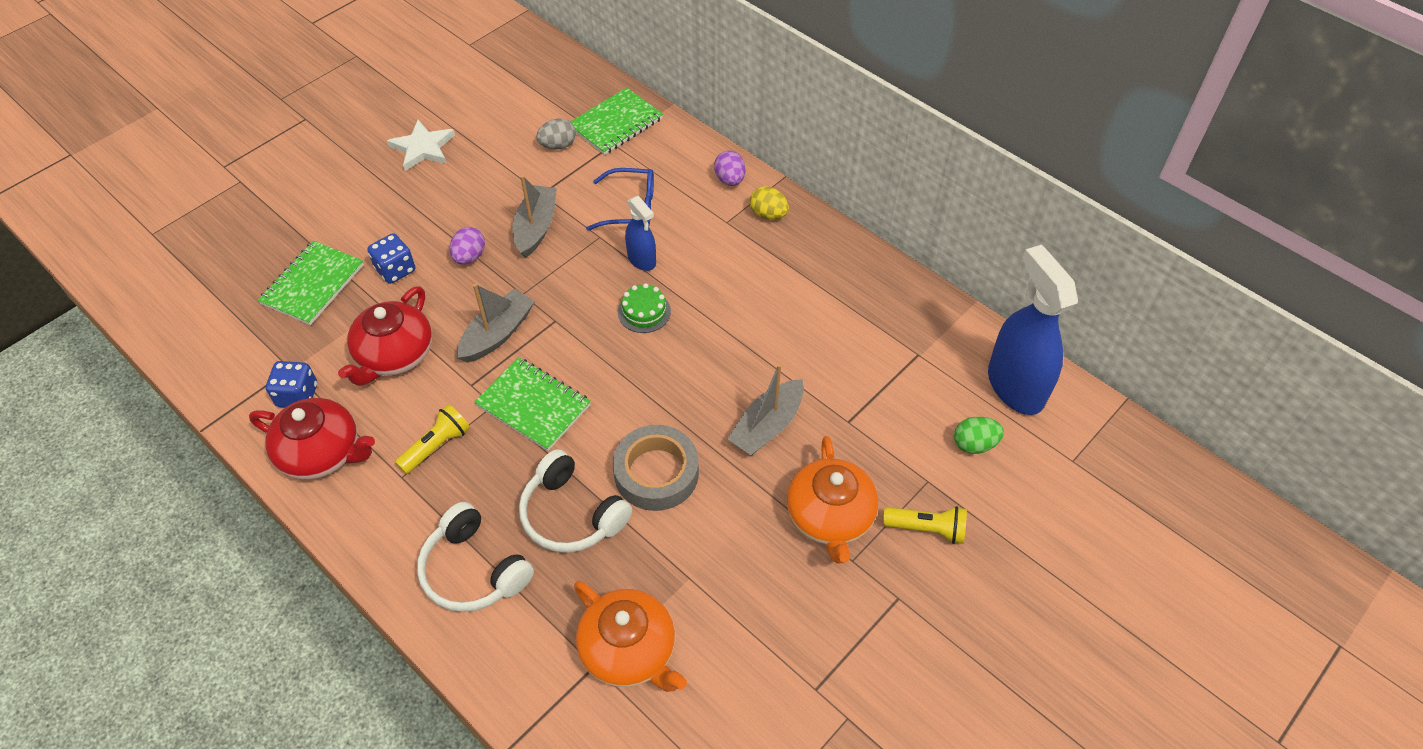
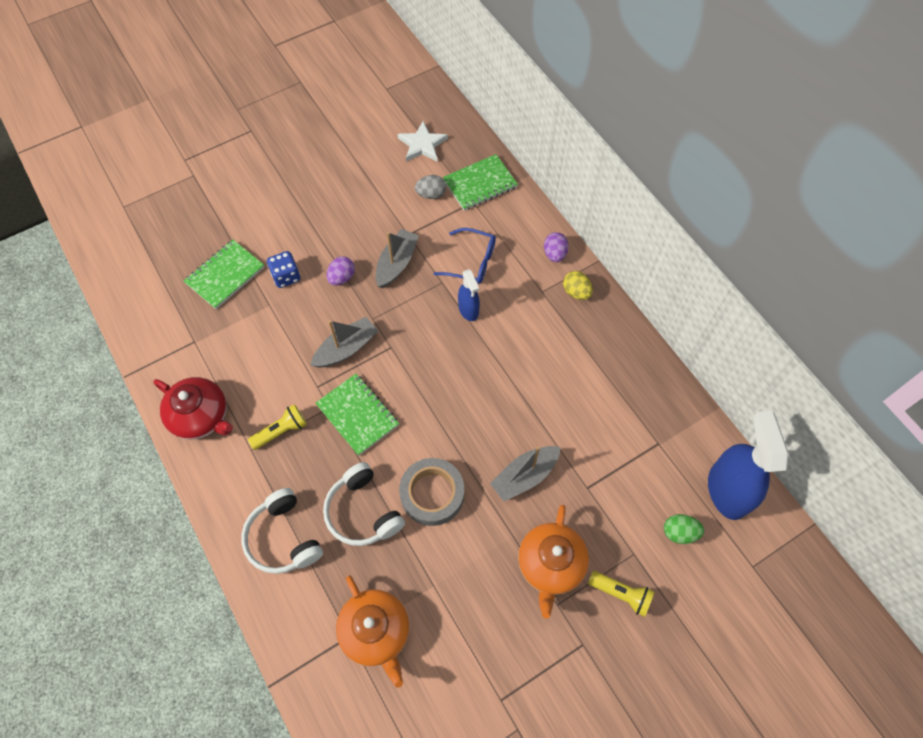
camera: 15 degrees right, 10 degrees up
(297, 395) = (194, 365): blue dice -> none
(394, 356) = (269, 349): red teapot -> none
(423, 148) = (330, 175): white star -> white star (422, 144)
(644, 312) = (458, 355): green cake -> none

